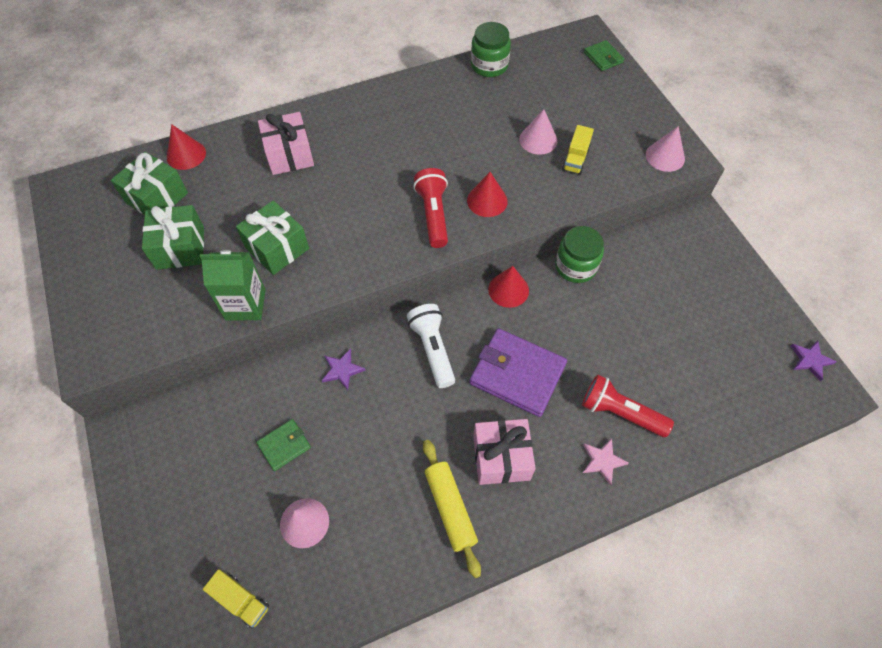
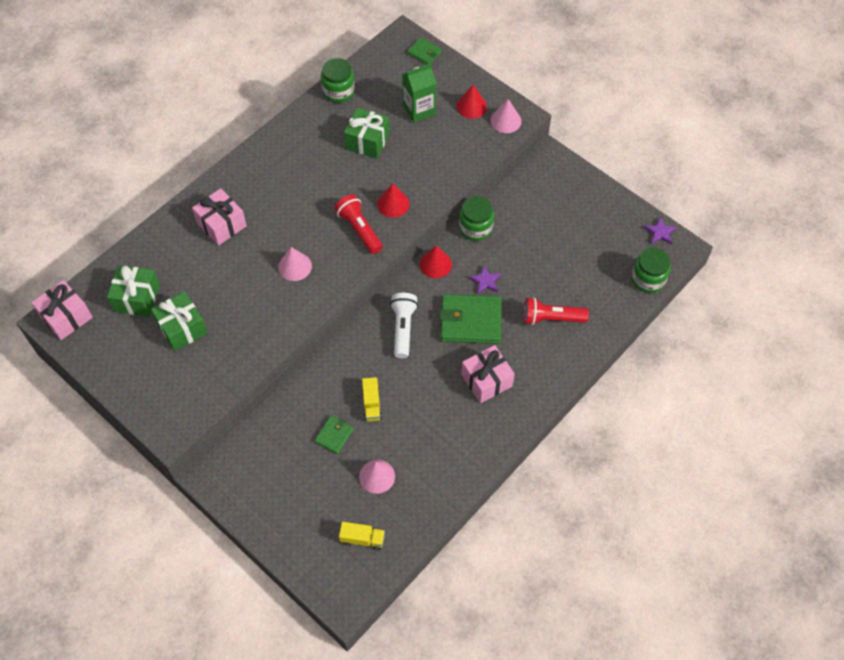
camera: 25 degrees left, 0 degrees up
(77, 190) = (66, 317): none -> pink gift
(186, 155) = (137, 255): red cone -> red cone (471, 106)
(245, 305) = (259, 349): green carton -> green carton (419, 110)
(277, 248) = (257, 299): green gift -> green gift (367, 141)
(342, 370) = (346, 369): purple star -> purple star (485, 281)
(432, 349) = (403, 328): white flashlight -> white flashlight turned 45 degrees clockwise
(450, 508) = (469, 426): yellow rolling pin -> none
(517, 374) = (470, 321): purple wallet -> green wallet
(538, 140) = (407, 141): pink cone -> pink cone (295, 266)
(575, 159) = (442, 146): yellow truck -> yellow truck (371, 404)
(602, 461) = (553, 354): pink star -> none
(771, 414) = (648, 279): none -> green jar

